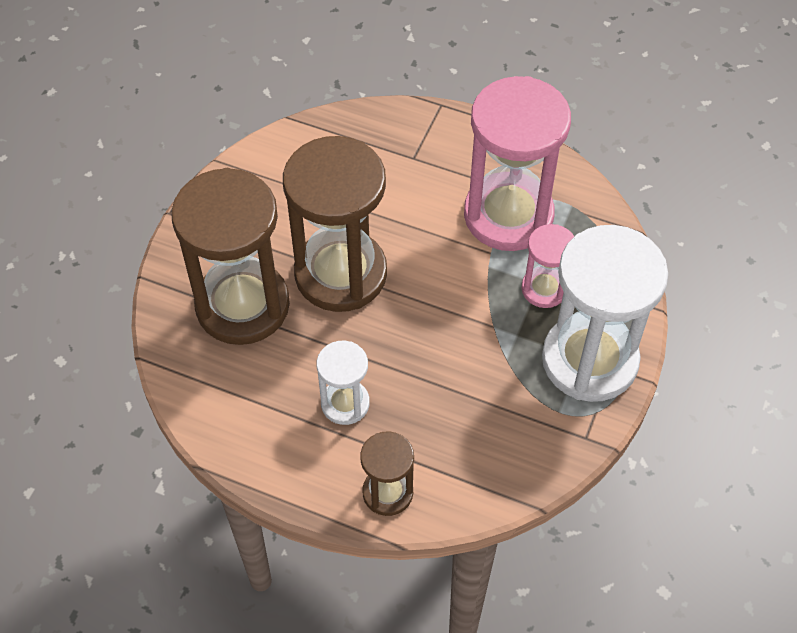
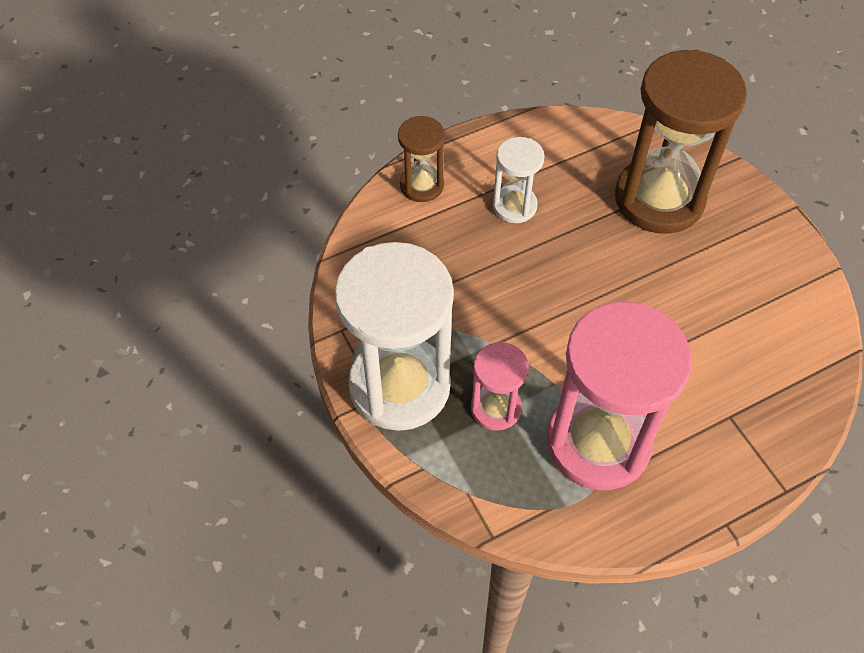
camera: 130 degrees right, 0 degrees up
(340, 274) = (637, 277): brown hourglass -> none

